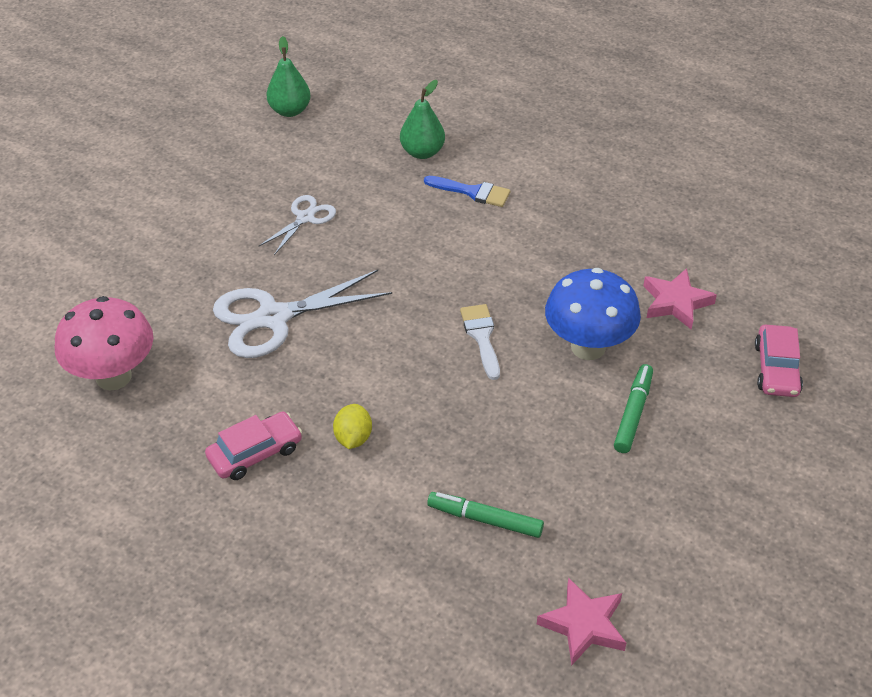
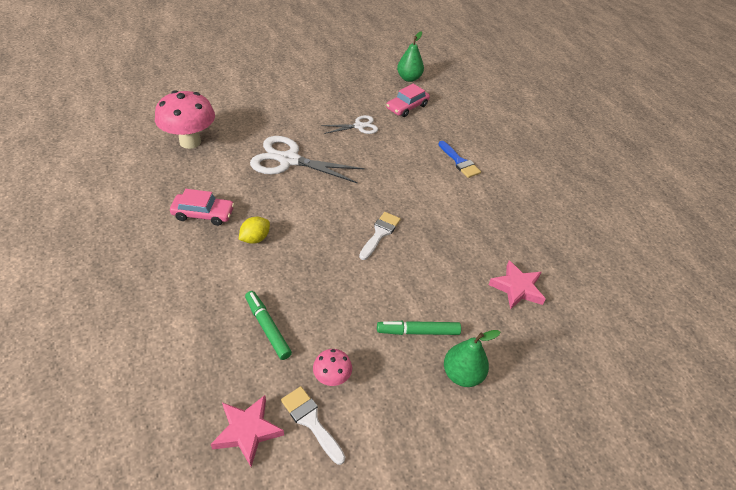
camera: 35 degrees right, 0 degrees up
(422, 152) = (454, 130): green pear -> green pear (462, 374)
(588, 347) = (434, 277): blue mushroom -> none
(603, 518) = (332, 378): none -> pink mushroom
(629, 570) = (310, 421): none -> white brush
(633, 414) = (418, 332): green marker -> green marker turned 150 degrees counterclockwise
(776, 369) = (543, 371): pink car -> pink car (407, 107)

